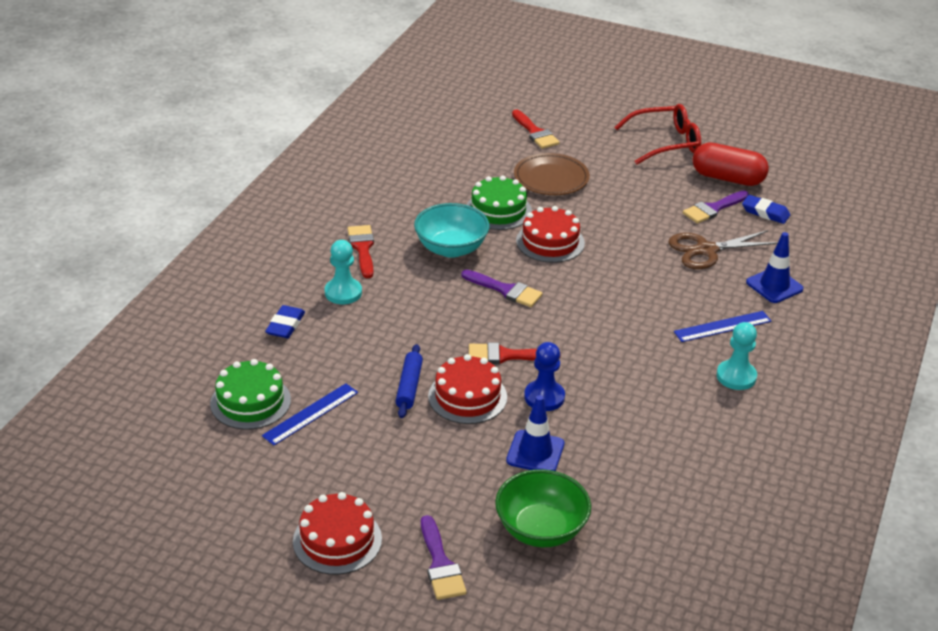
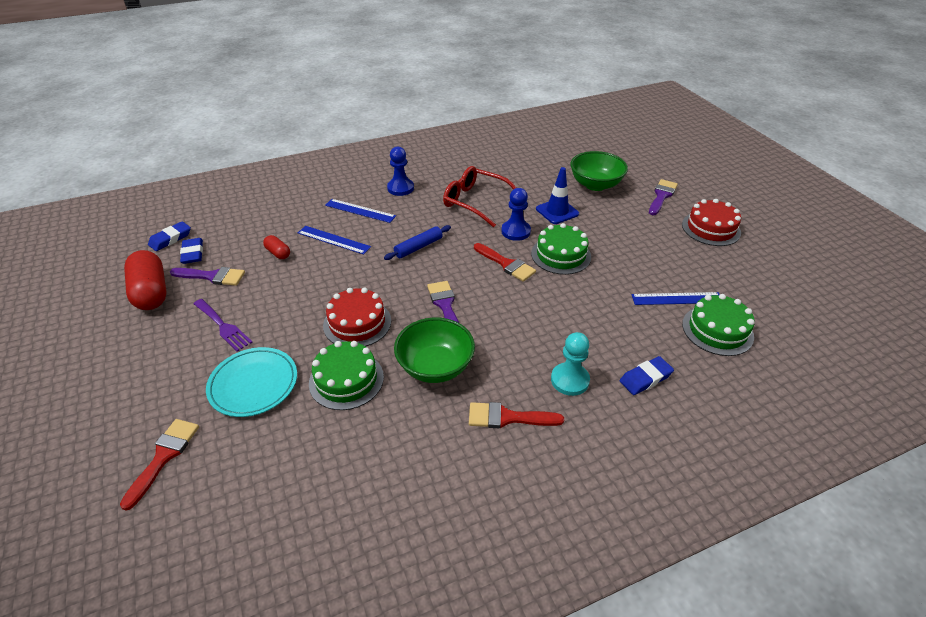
camera: 135 degrees left, 5 degrees up
(362, 248) = (508, 417): red brush -> red brush turned 60 degrees clockwise
(409, 386) = (591, 280): blue rolling pin -> blue rolling pin (418, 247)
(451, 248) = (435, 366): turquoise bowl -> green bowl
(467, 396) = (561, 255): red cake -> green cake
(551, 178) = (253, 384): brown plate -> turquoise plate
(635, 190) = (223, 326): none -> purple fork
(666, 143) = (109, 355): red glasses -> red glasses (475, 202)
(688, 286) = (334, 240): none -> blue ruler
(706, 250) = (278, 253): brown scissors -> red capsule
(736, 376) = (400, 188): turquoise pawn -> blue pawn
(774, 286) = (290, 213): blue traffic cone -> none
(807, 211) = (170, 239): none -> blue eraser

